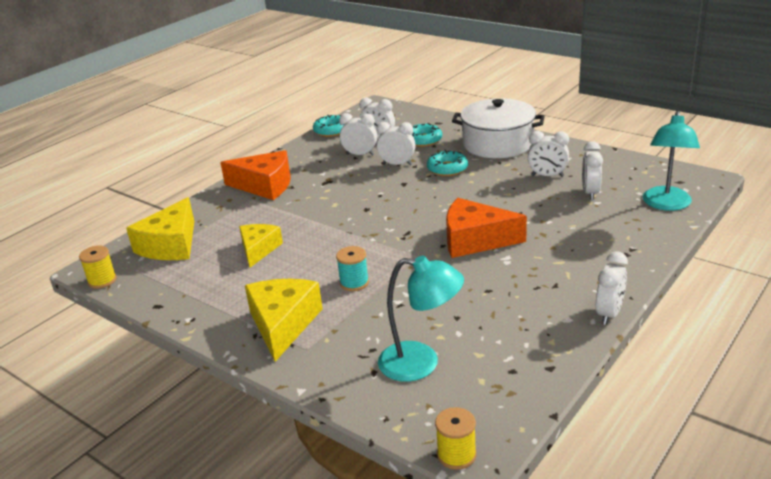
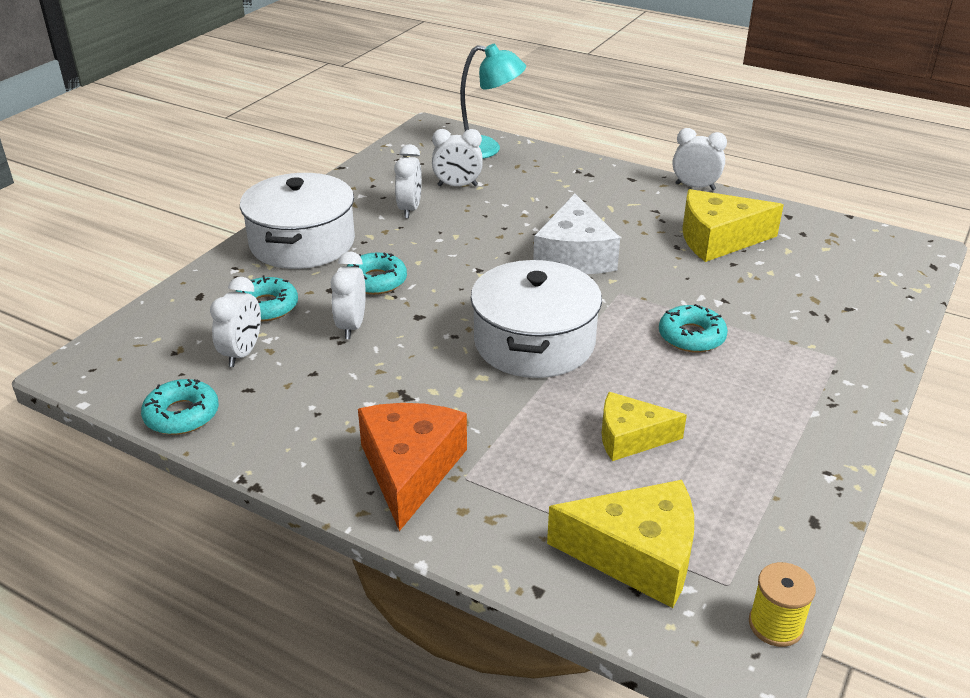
camera: 100 degrees left, 5 degrees up
(283, 324) = (800, 383): yellow cheese -> yellow cheese (718, 239)
(354, 283) = (691, 336): turquoise spool -> turquoise donut
(360, 154) = (304, 368): white clock -> none
(364, 221) = (534, 342): none -> white pot
(421, 363) = (819, 281): turquoise lamp -> none
(456, 455) = (928, 258): yellow spool -> none
(475, 240) = (574, 255): orange cheese -> white cheese

